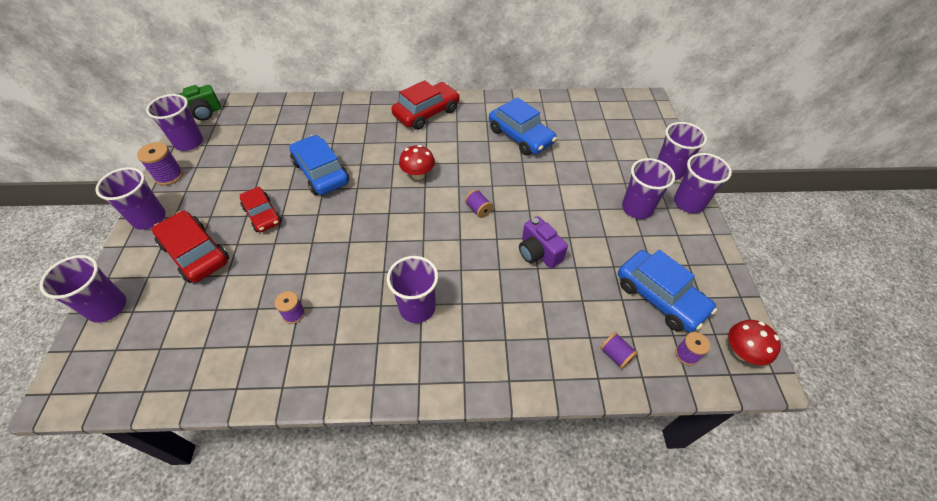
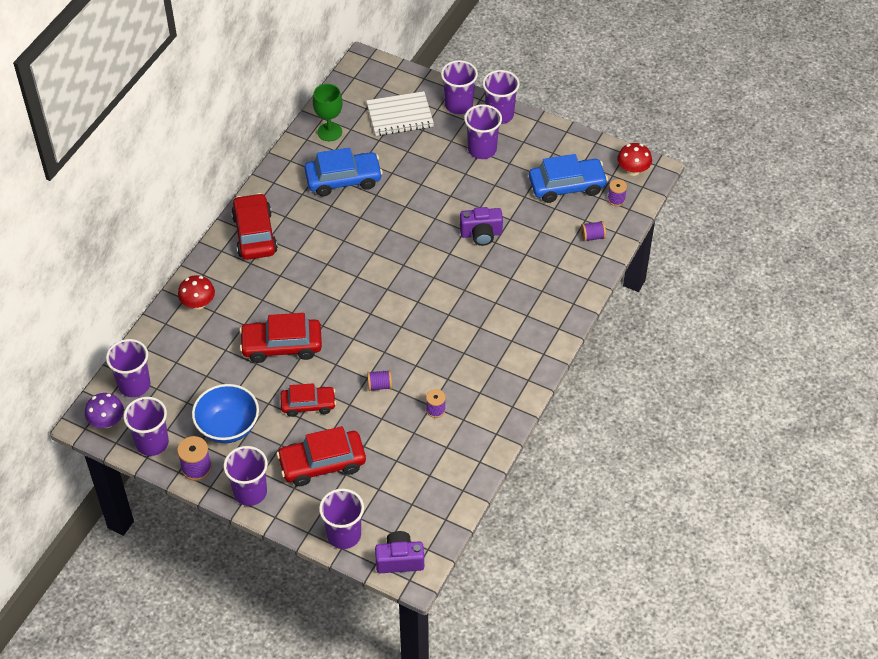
camera: 60 degrees left, 0 degrees up
(78, 371) = (399, 560): none -> purple camera
(203, 113) = (107, 421): green camera -> purple mushroom
(219, 176) = (228, 427): none -> blue bowl
(321, 172) = (282, 346): blue car -> red car
(417, 308) = (481, 331): purple cup -> purple cup (134, 385)
(418, 174) = (338, 275): red mushroom -> red mushroom (198, 303)
(478, 209) = (410, 251): purple spool -> purple spool (379, 385)
(560, 110) = (329, 132): none -> green goblet
(618, 140) = (400, 115): none -> white notebook

